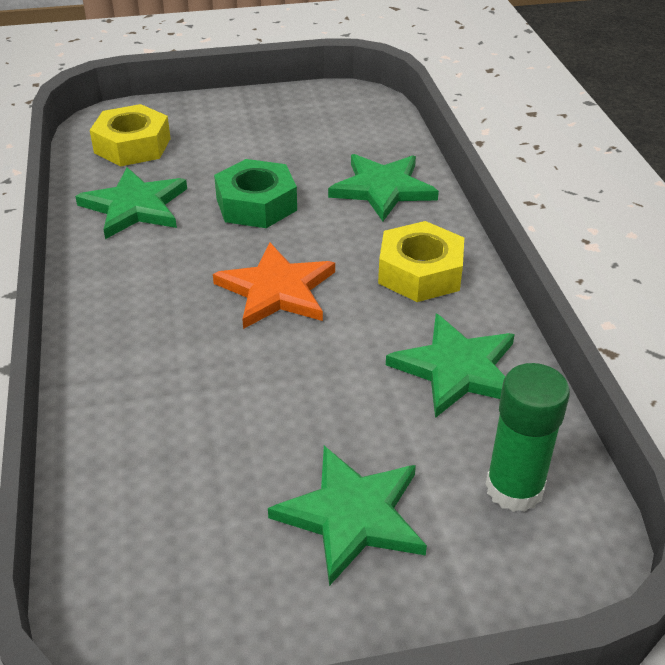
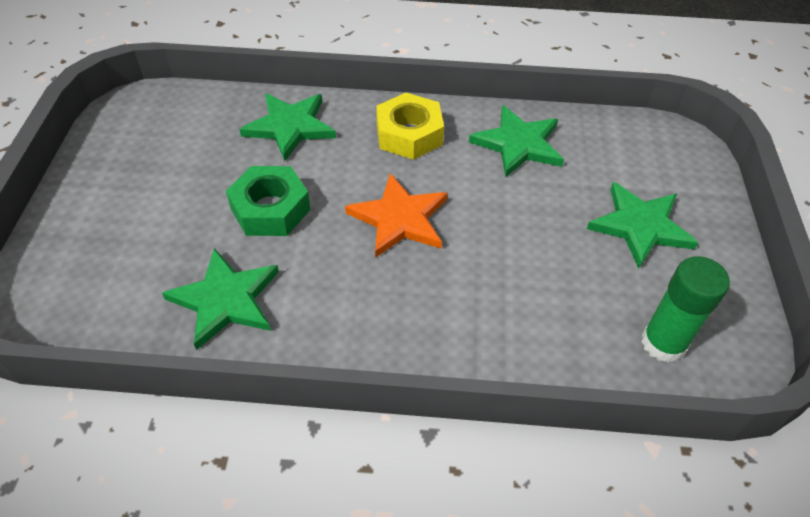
camera: 75 degrees left, 10 degrees up
(132, 146) = (104, 289): yellow nut -> none
(514, 488) = (626, 149): green glue stick -> green glue stick (663, 343)

